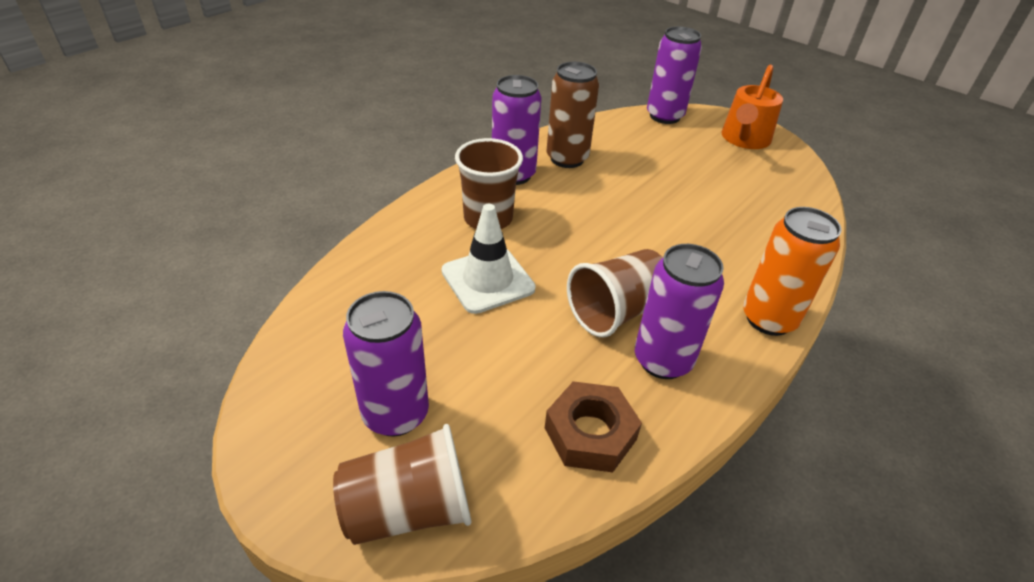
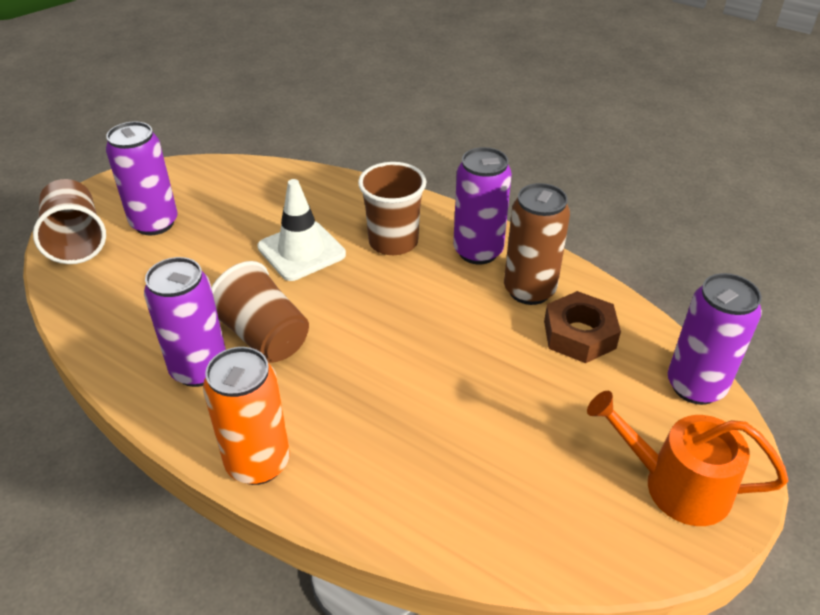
camera: 85 degrees right, 0 degrees up
(590, 433) = (122, 322): brown nut -> brown nut (579, 334)

